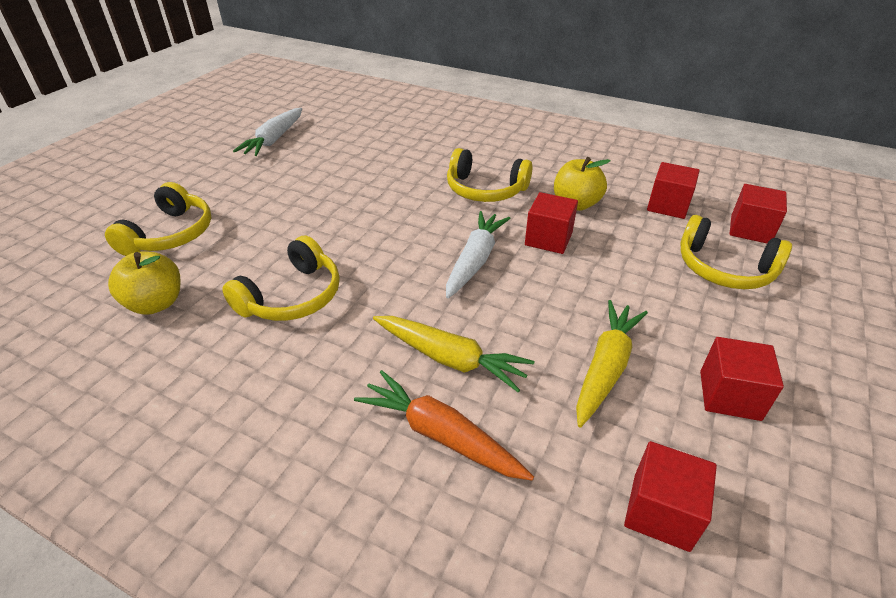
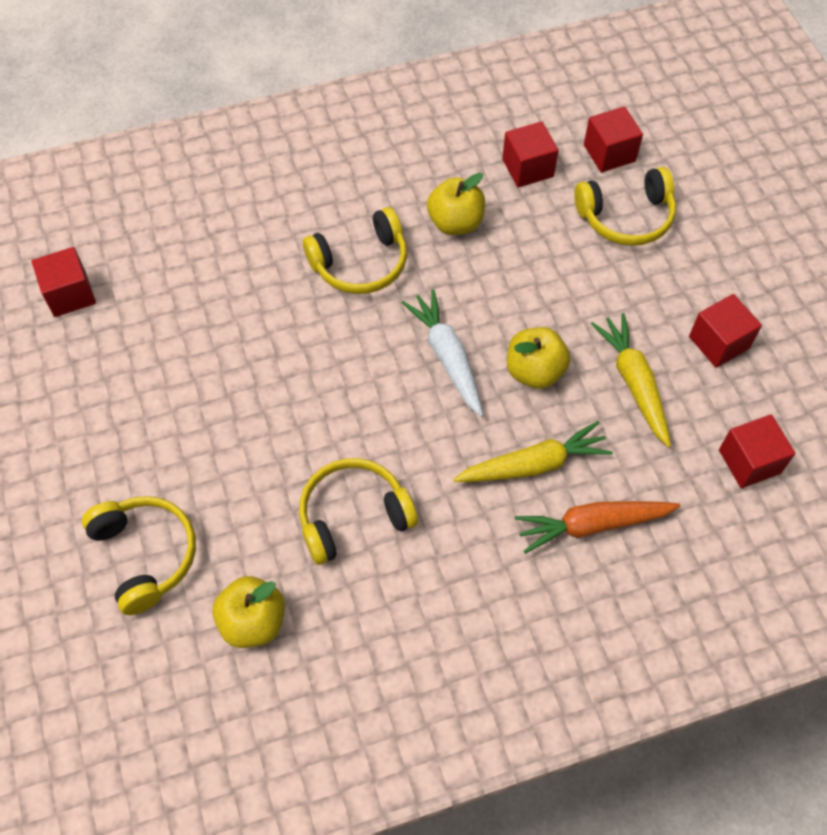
camera: 45 degrees left, 20 degrees up
(274, 140) = (50, 356): white carrot -> none
(292, 296) = (353, 516): yellow headphones -> yellow headphones turned 105 degrees counterclockwise
(528, 306) = (534, 371): none -> yellow apple
(548, 239) = (476, 285): red cube -> red cube (70, 294)

